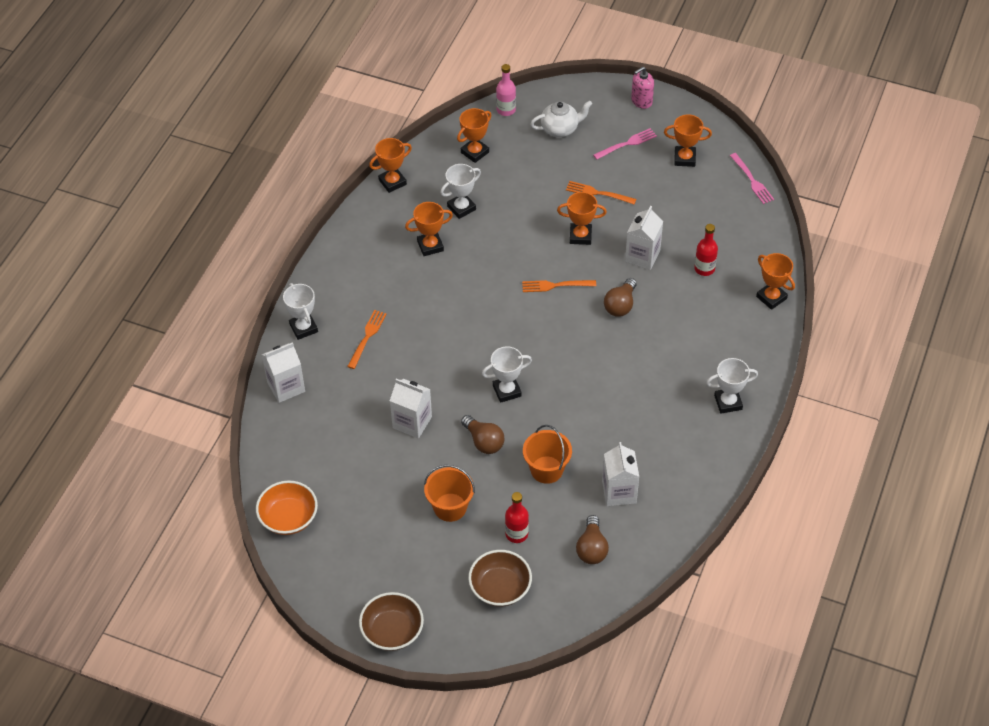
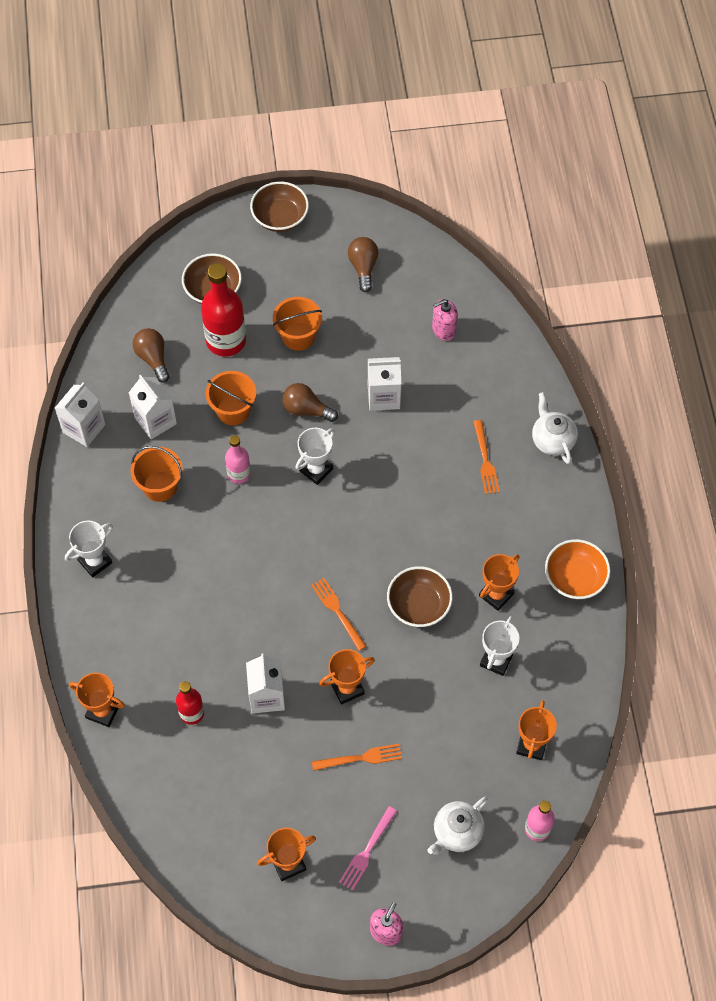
camera: 150 degrees right, 10 degrees up
(286, 387) = (522, 374): white carton -> white carton (84, 428)
(288, 518) = (429, 263): orange bowl -> orange bowl (575, 578)
(303, 328) = (552, 440): white trophy -> white teapot
(321, 453) = (443, 330): none -> pink soap dispenser
(392, 182) = (592, 656): orange trophy -> none
(492, 264) = (419, 605): none -> brown bowl
(516, 534) = (226, 341): red bottle -> red bottle, size x1.79
(555, 285) = (337, 612): orange fork -> orange fork turned 90 degrees counterclockwise
(572, 416) = (239, 474): none -> pink bottle
(620, 305) = (258, 621): brown light bulb -> brown light bulb (363, 268)
(644, 436) = (160, 486): none -> orange bucket
(752, 180) = (194, 871): pink fork -> none

